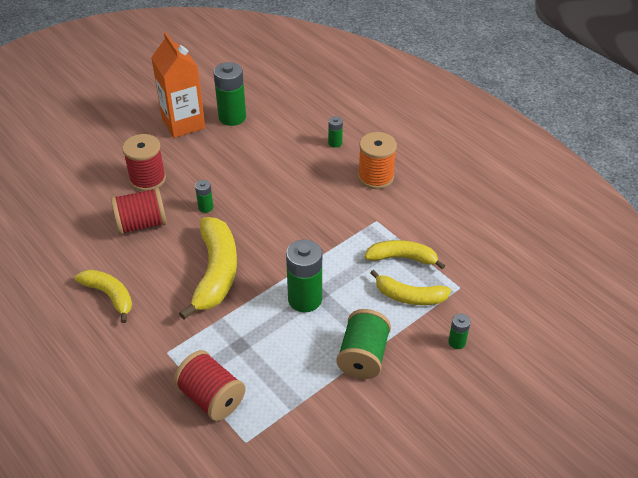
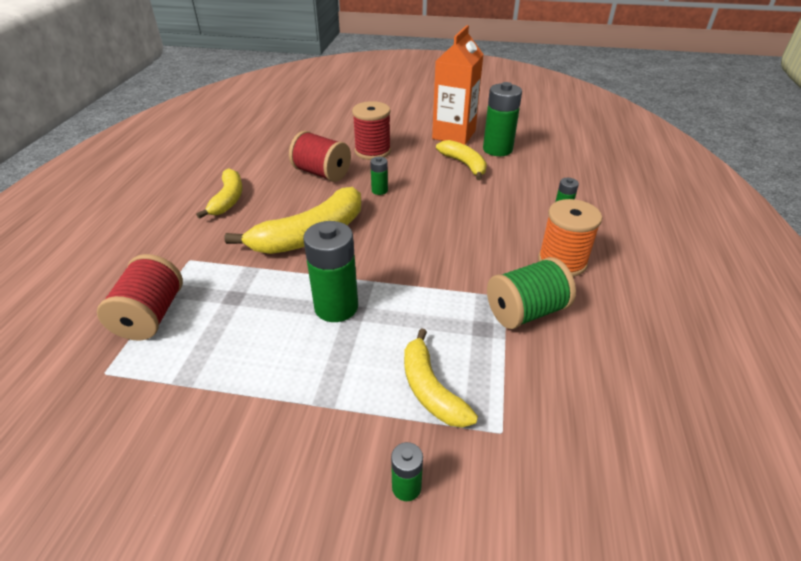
camera: 50 degrees right, 5 degrees down
(363, 356) = (297, 401): green spool -> green spool (525, 312)
(402, 258) = (480, 348): yellow banana -> yellow banana (464, 164)

